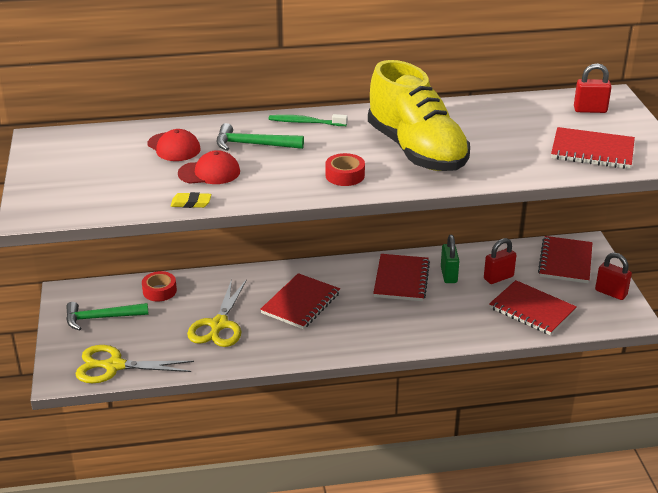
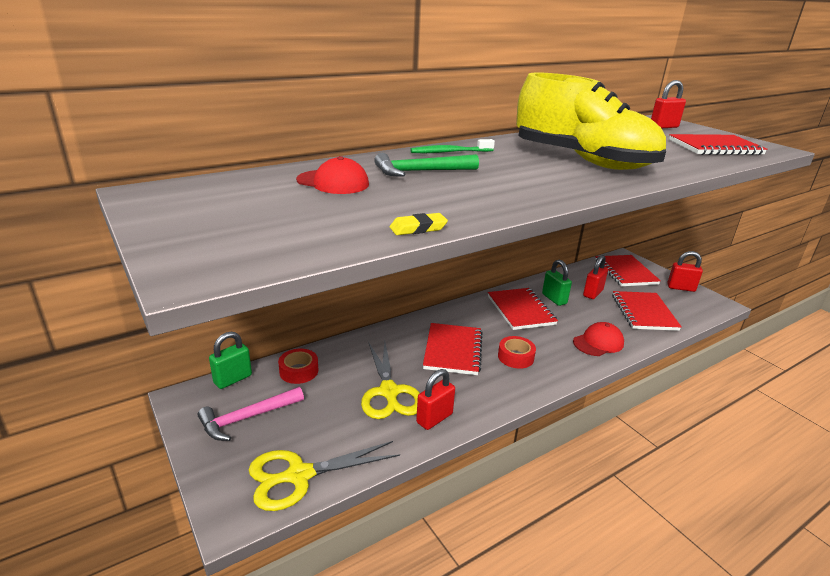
camera: 25 degrees left, 5 degrees down
(101, 318) = (247, 418): green hammer -> pink hammer
(106, 286) = (233, 379): none -> green padlock
(209, 172) = (403, 198): red cap -> red cap (598, 342)
(239, 354) = (434, 418): none -> red padlock
(345, 175) = (550, 184): red tape -> red tape (515, 357)
(532, 310) = (644, 312): red notebook -> red notebook turned 75 degrees clockwise

